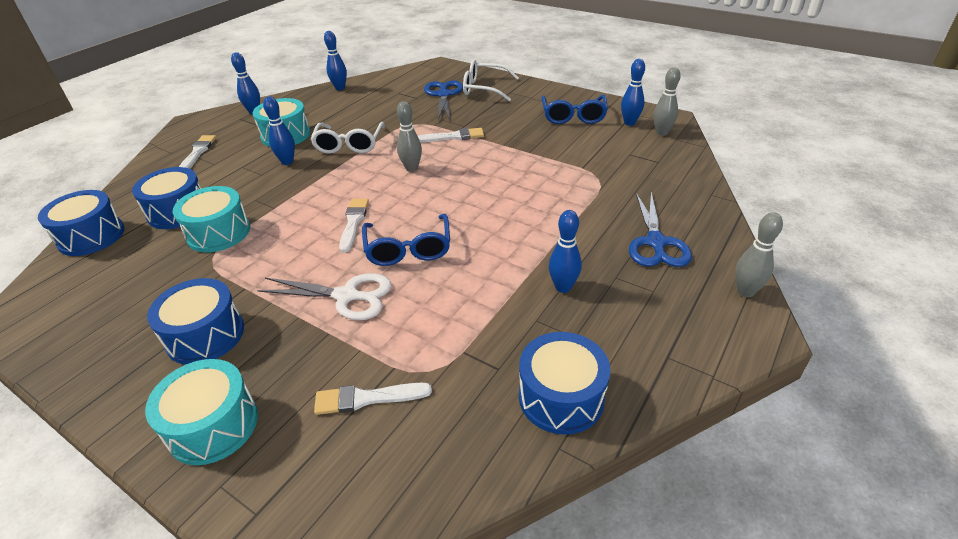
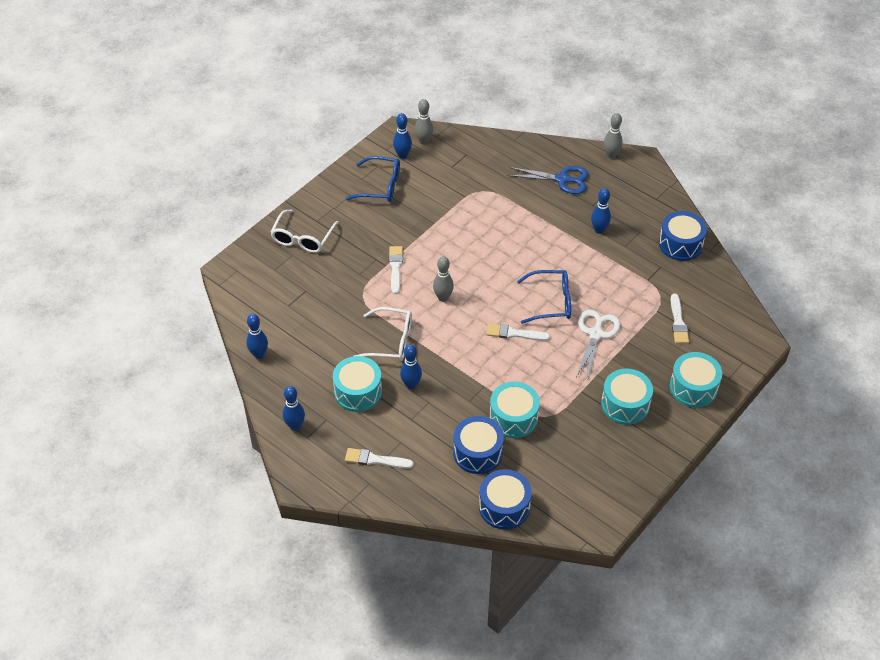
camera: 85 degrees left, 10 degrees up
(205, 335) = (625, 404): blue drum -> turquoise drum
(444, 95) = (306, 269): blue scissors -> none

